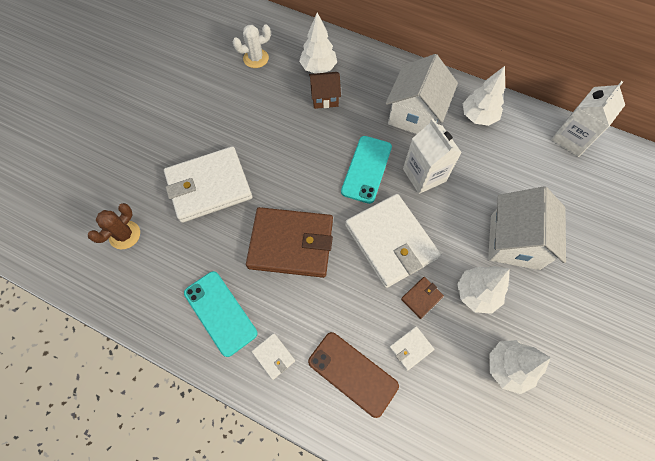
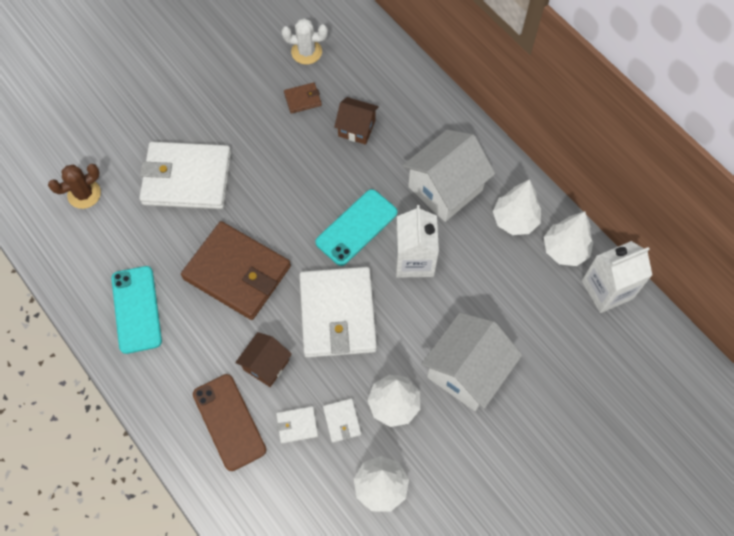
camera: 25 degrees right, 0 degrees up
(273, 356) = (165, 372): white wallet -> white wallet (342, 421)
(318, 68) = (368, 90): white tree -> white tree (565, 250)
(357, 309) = (266, 365): none -> brown house
(421, 298) = (336, 383): brown wallet -> brown wallet (302, 99)

